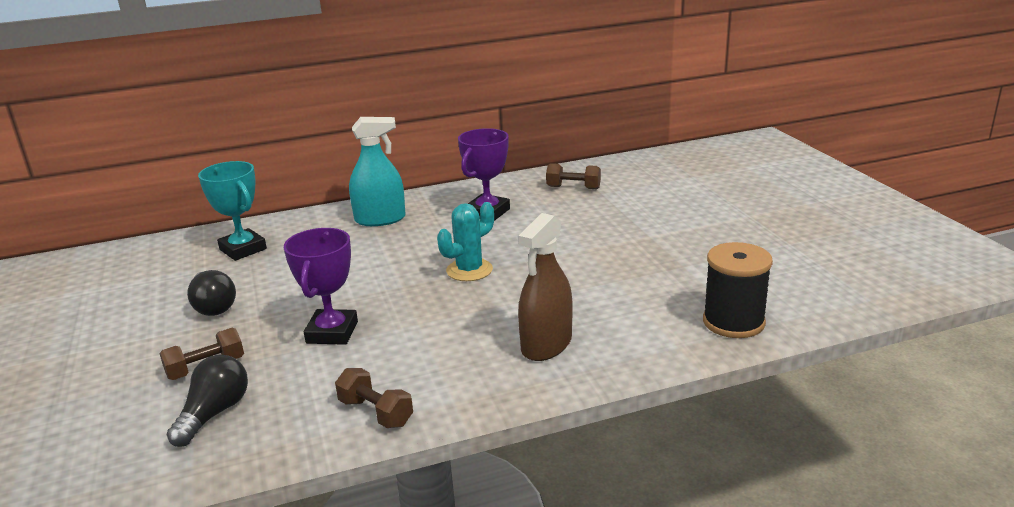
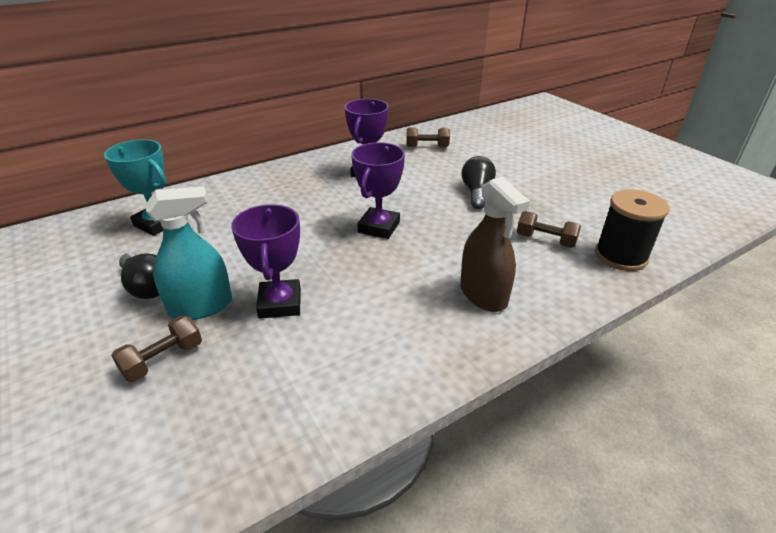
camera: 15 degrees left, 10 degrees up
(214, 413) = (191, 415): black light bulb -> black light bulb (477, 193)
(376, 412) = (362, 389): brown dumbbell -> brown dumbbell (545, 240)
(380, 219) = (277, 185): turquoise spray bottle -> turquoise spray bottle (200, 306)
(469, 270) = (379, 227): turquoise cactus -> purple trophy
(546, 344) = (483, 294): brown spray bottle -> brown spray bottle turned 45 degrees counterclockwise

